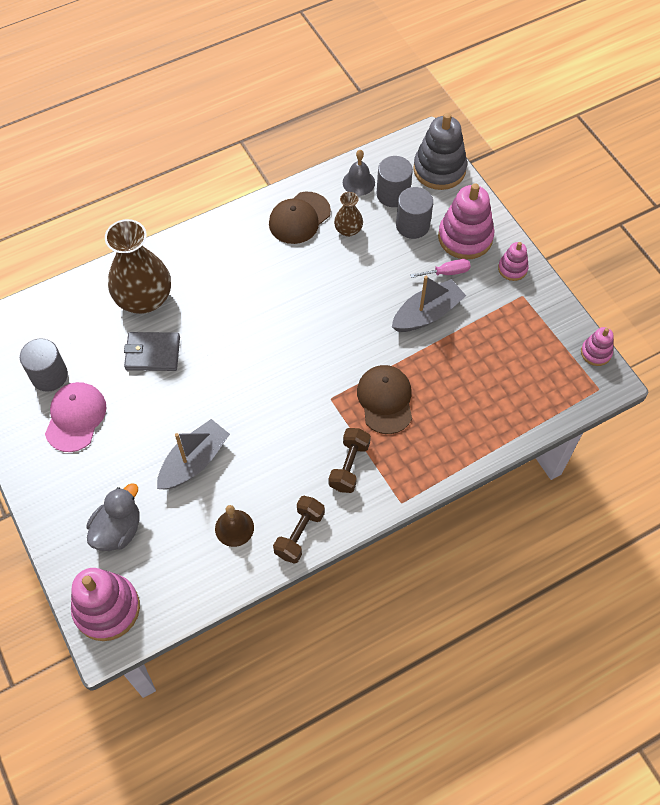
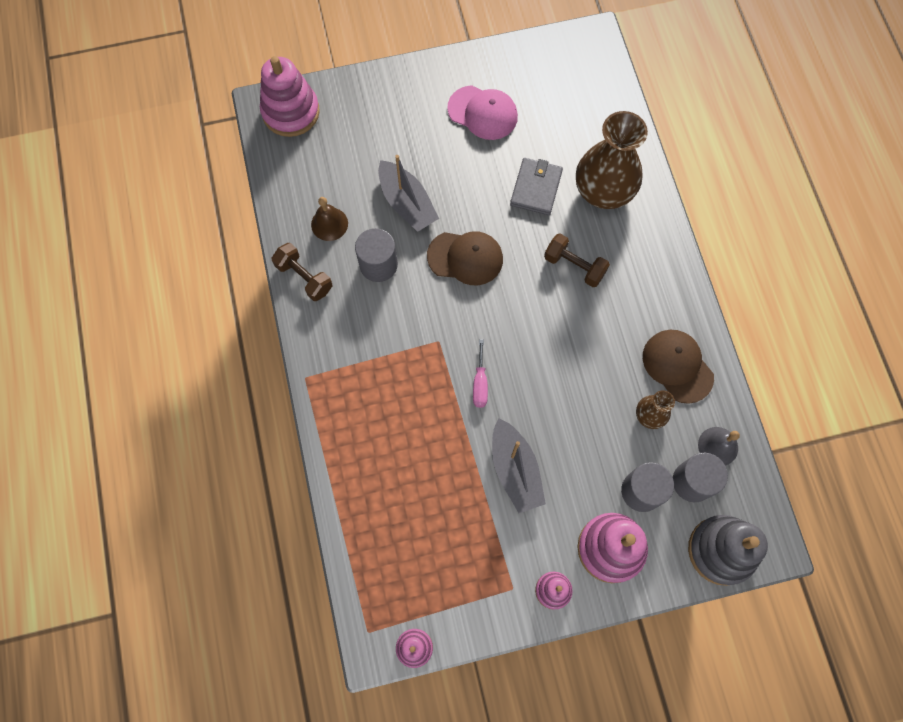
camera: 105 degrees right, 10 degrees up
(49, 375) = (534, 97): grey cylinder -> grey cylinder (378, 264)
(118, 530) = (359, 130): grey duck -> none
(349, 466) = (359, 339): brown dumbbell -> brown dumbbell (574, 266)
(385, 400) = (421, 394): brown cap -> brown cap (465, 258)
(447, 272) = (565, 510): pink screwdriver -> pink screwdriver (480, 383)

